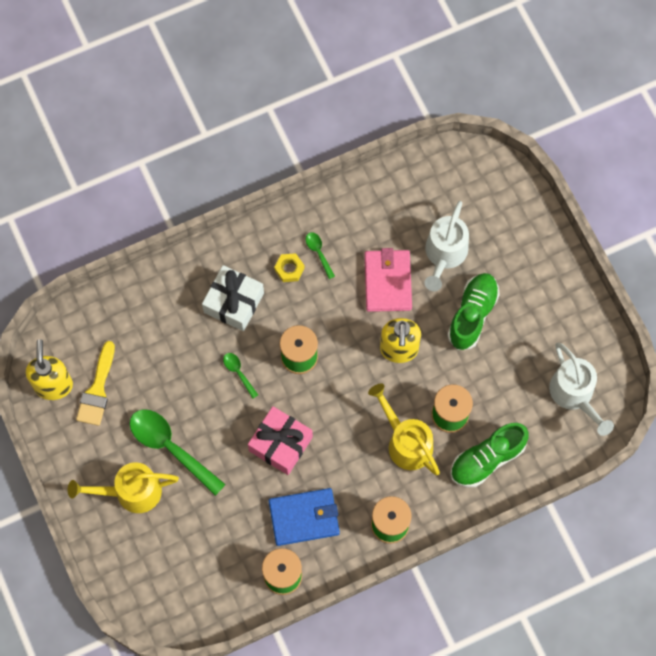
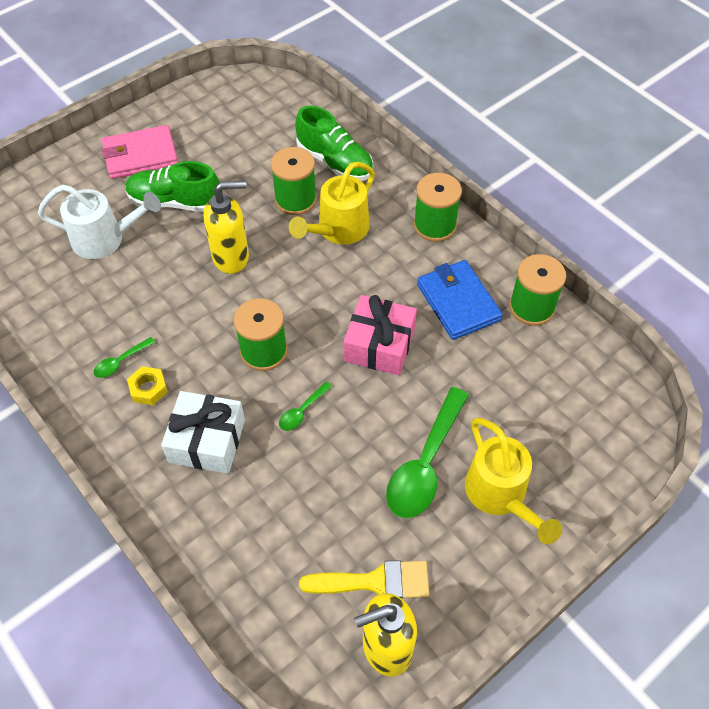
camera: 105 degrees left, 15 degrees down
(387, 282) = (148, 284): pink wallet -> pink wallet (140, 155)
(575, 395) = (246, 110): white watering can -> none

